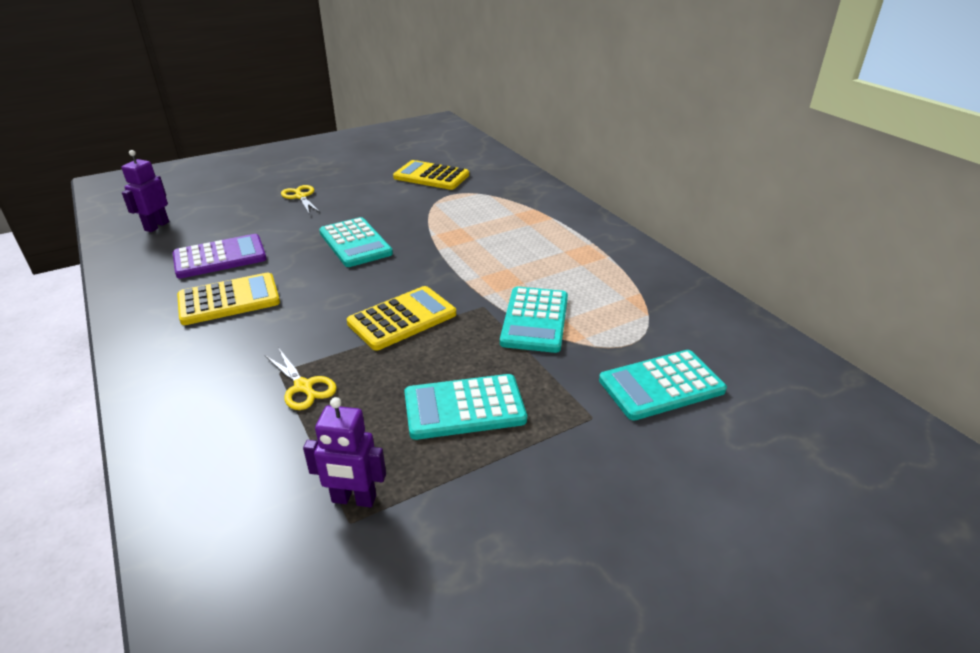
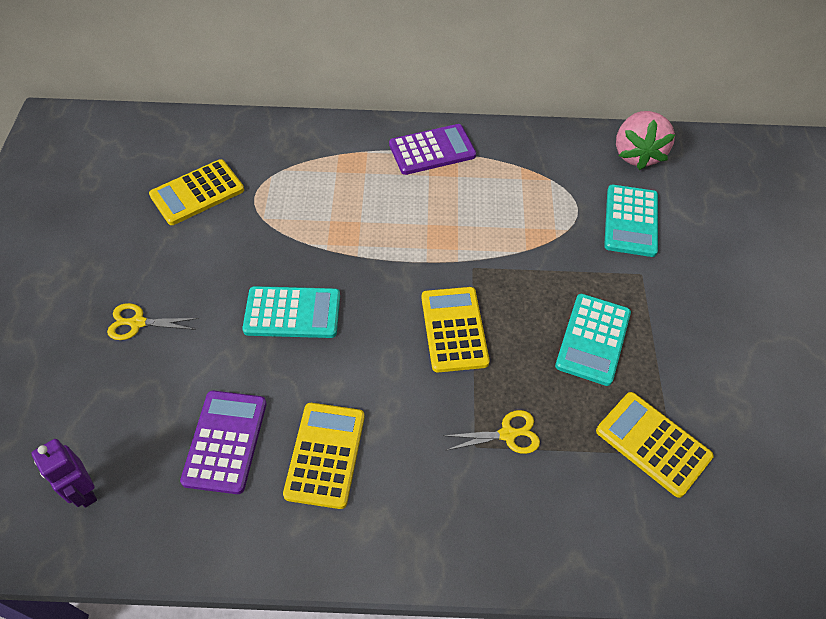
camera: 60 degrees left, 20 degrees up
(353, 499) = (653, 444): purple robot -> yellow calculator
(535, 320) = (514, 246): turquoise calculator -> none
(595, 244) = (432, 150): none -> purple calculator
(767, 360) = (637, 154): none -> pink strawberry

